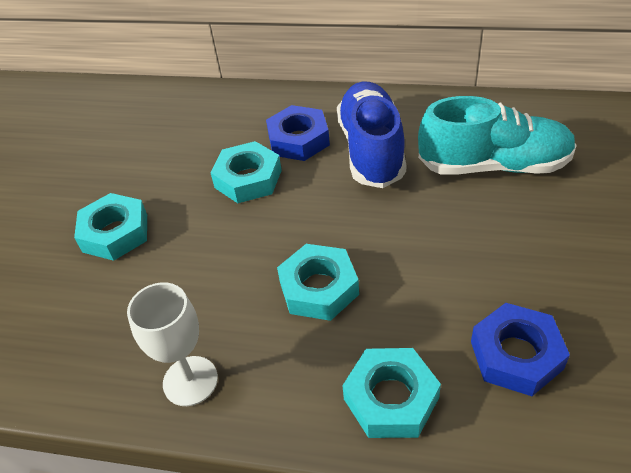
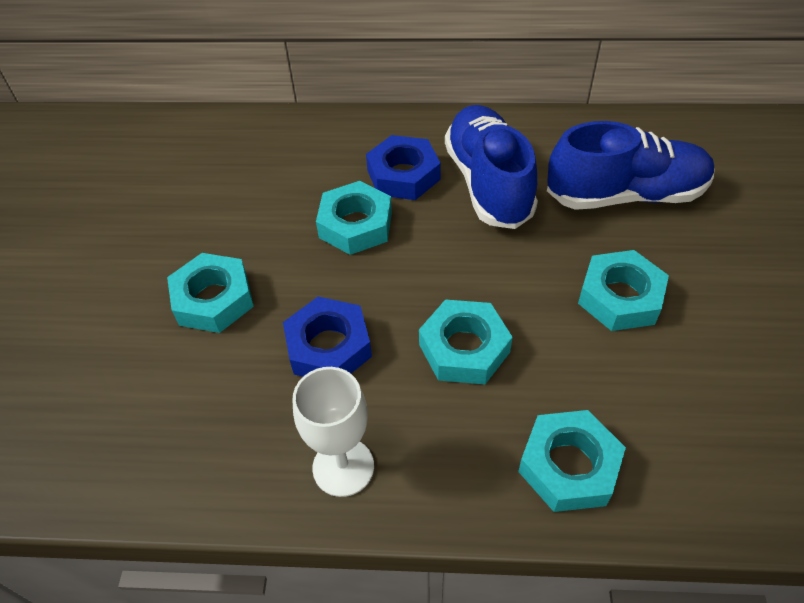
camera: 10 degrees left, 5 degrees up
(470, 254) = (620, 297): none -> turquoise nut
(493, 165) = (625, 195): turquoise shoe -> blue shoe
(516, 355) = (690, 406): blue nut -> blue nut (329, 347)

